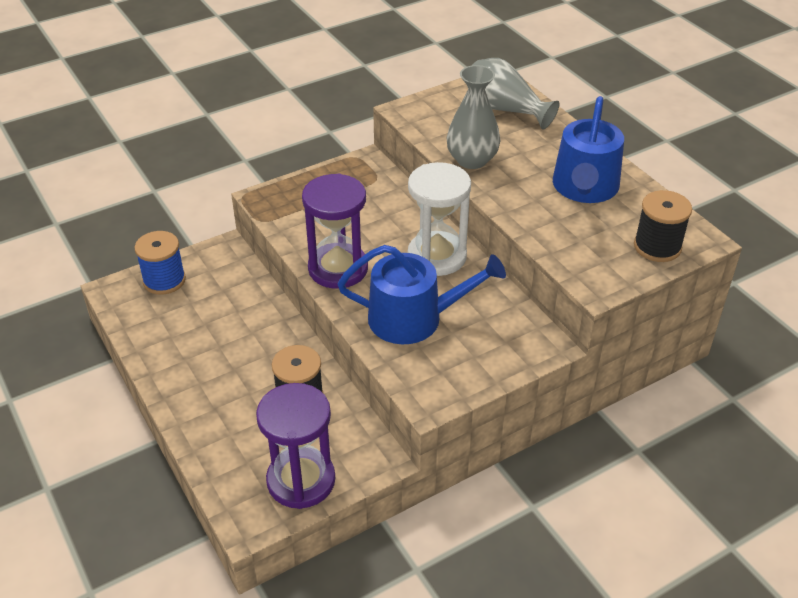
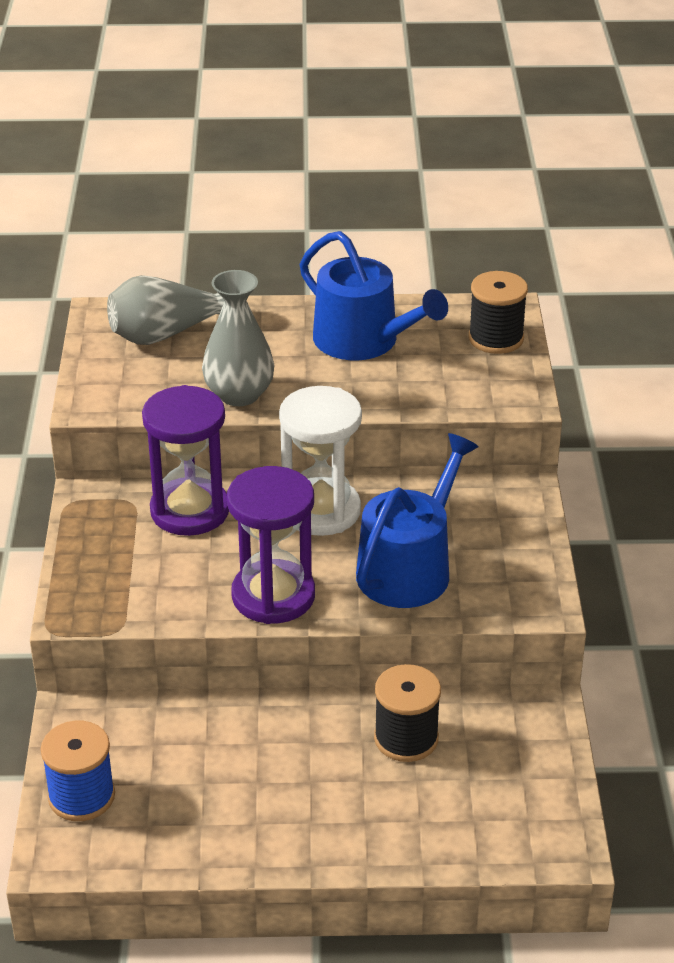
camera: 60 degrees left, 5 degrees down
(301, 480) = (533, 782): purple hourglass -> purple hourglass (190, 511)

